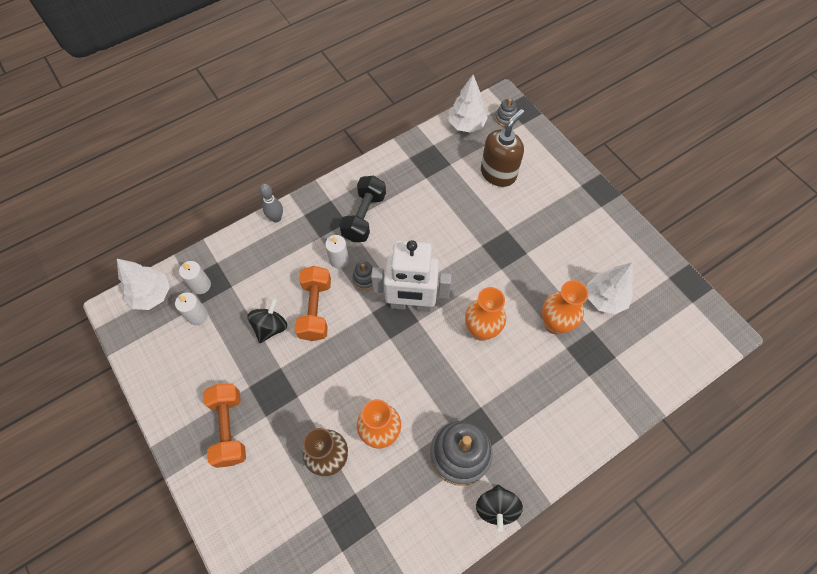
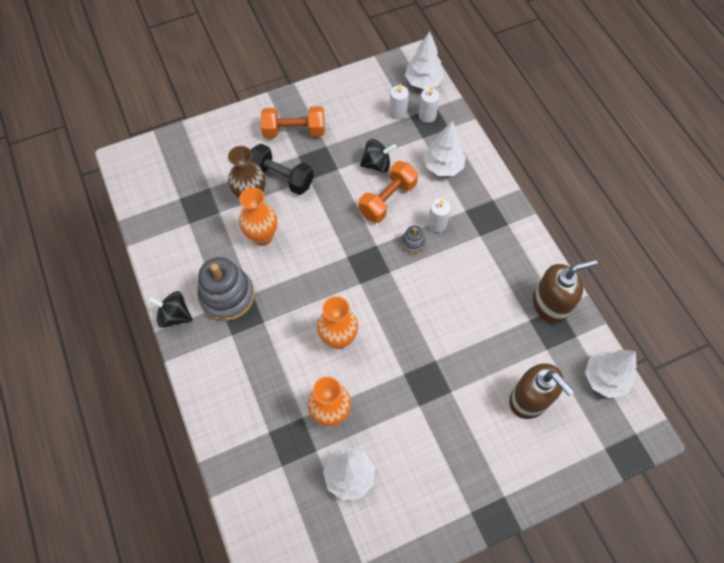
camera: 100 degrees right, 0 degrees up
(268, 262) = (443, 166): none -> white tree
(270, 327) = (377, 164): black spinning top -> black spinning top turned 45 degrees counterclockwise
(276, 218) = (491, 176): grey bowling pin -> none
(315, 309) = (387, 199): orange dumbbell -> orange dumbbell turned 60 degrees counterclockwise
(364, 217) = (484, 252): black dumbbell -> black dumbbell (281, 177)
(408, 163) = (550, 305): none -> brown soap dispenser
(411, 304) = (378, 280): white robot -> none
(505, 118) = (614, 429): grey stacking toy -> none

